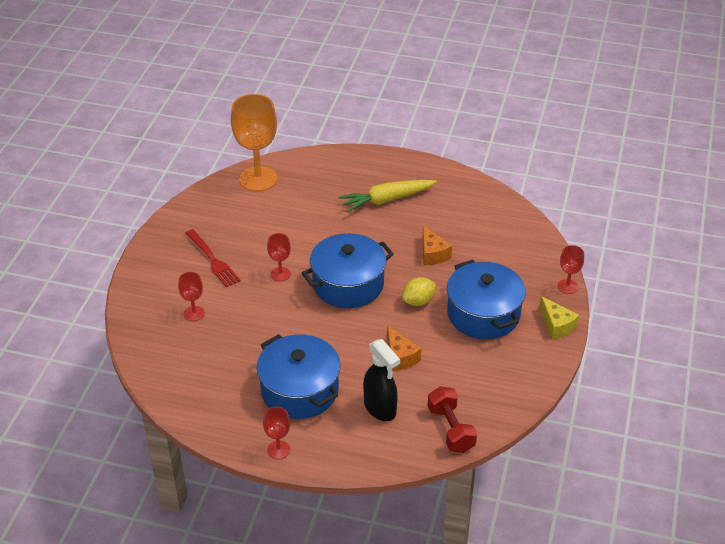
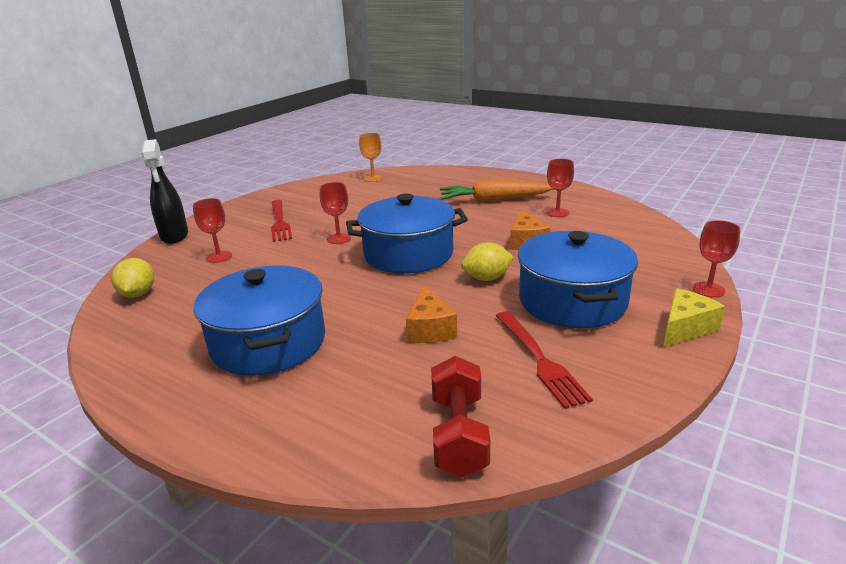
camera: 20 degrees right, 15 degrees down
(163, 366) = (138, 294): none -> yellow lemon
(258, 179) = (373, 178): orange goblet -> orange goblet, size x0.48
(278, 450) = (175, 409): red goblet -> red goblet (557, 212)
(380, 409) = (362, 384): black spray bottle -> black spray bottle (174, 236)
(386, 200) = (494, 200): yellow carrot -> orange carrot
(477, 368) = (539, 359): none -> red fork
(556, 325) = (685, 328): yellow cheese -> yellow cheese turned 120 degrees counterclockwise

